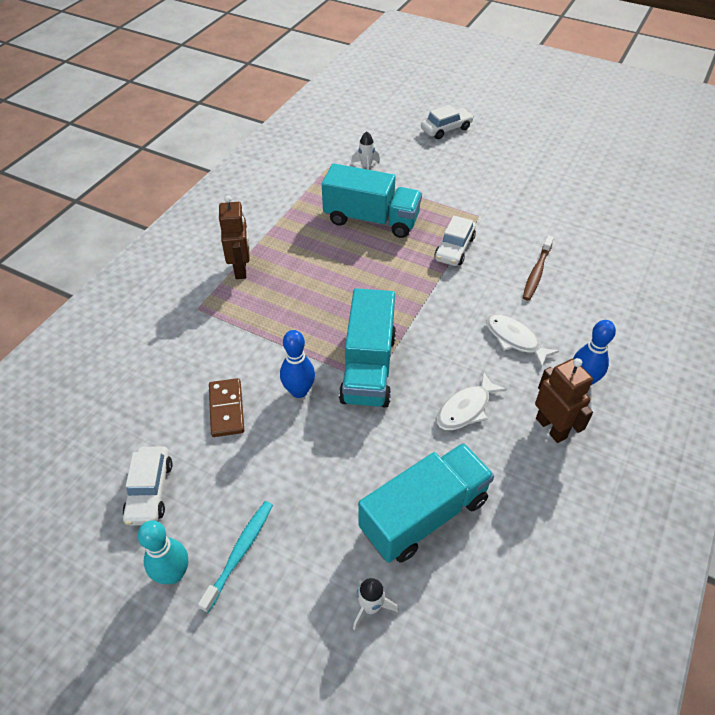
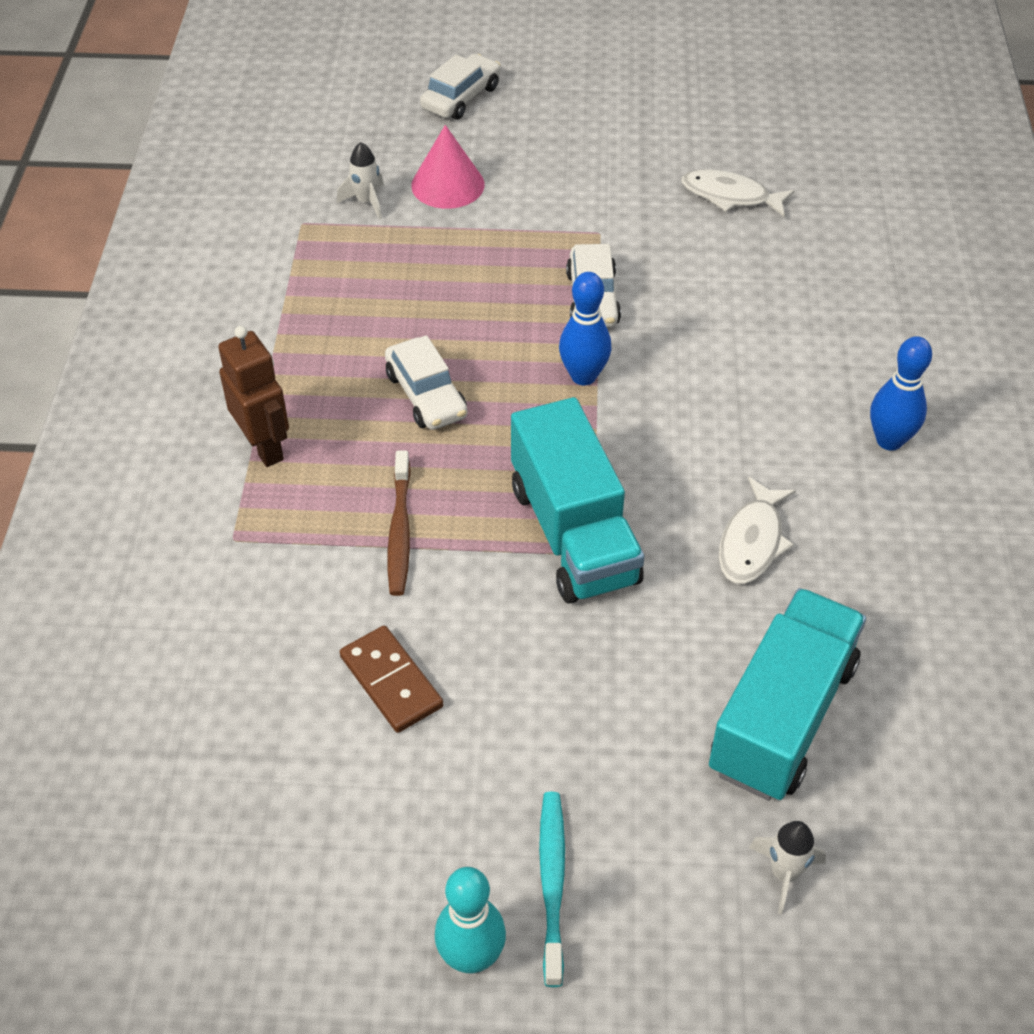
camera: 25 degrees left, 0 degrees up
(150, 491) = (351, 855): white car -> white car (426, 395)
(299, 391) = (489, 610): blue bowling pin -> blue bowling pin (583, 376)
(371, 219) = (431, 291): turquoise truck -> none
(412, 169) = (448, 185): none -> pink cone
(514, 339) = (762, 412): white fish -> white fish (730, 196)
(536, 272) = (736, 297): brown toothbrush -> brown toothbrush (400, 531)
(551, 428) = (884, 524): brown robot -> none

